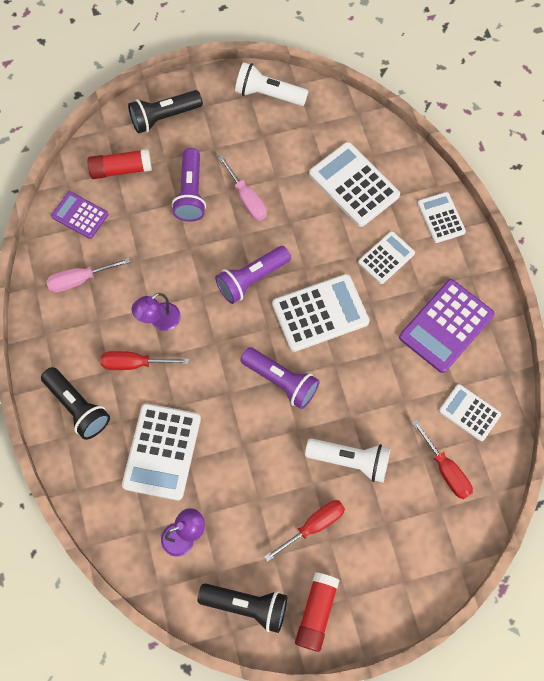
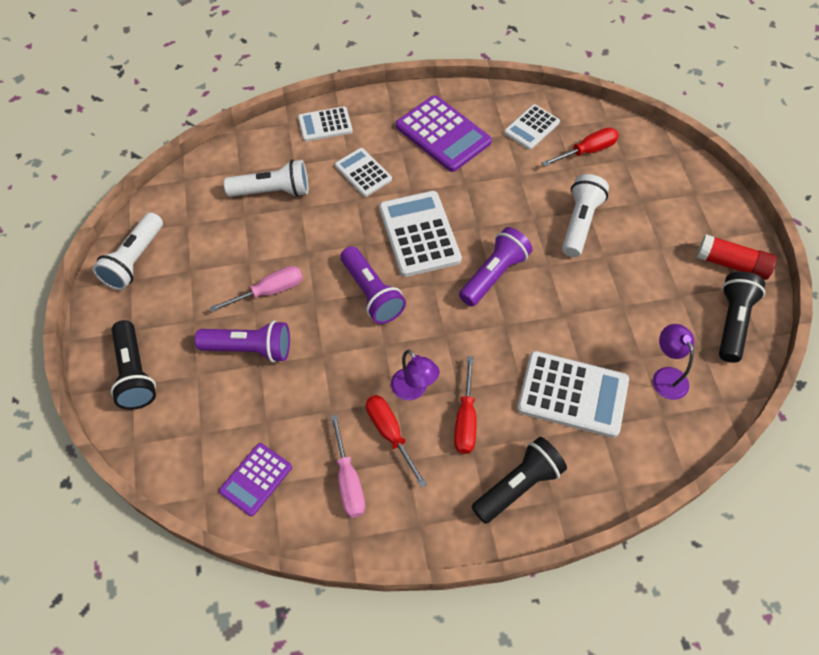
camera: 85 degrees left, 10 degrees down
(121, 169) = (199, 427): red glue stick -> none
(314, 525) = (646, 258): red screwdriver -> red screwdriver (390, 433)
(354, 185) = (272, 191): white calculator -> white flashlight

